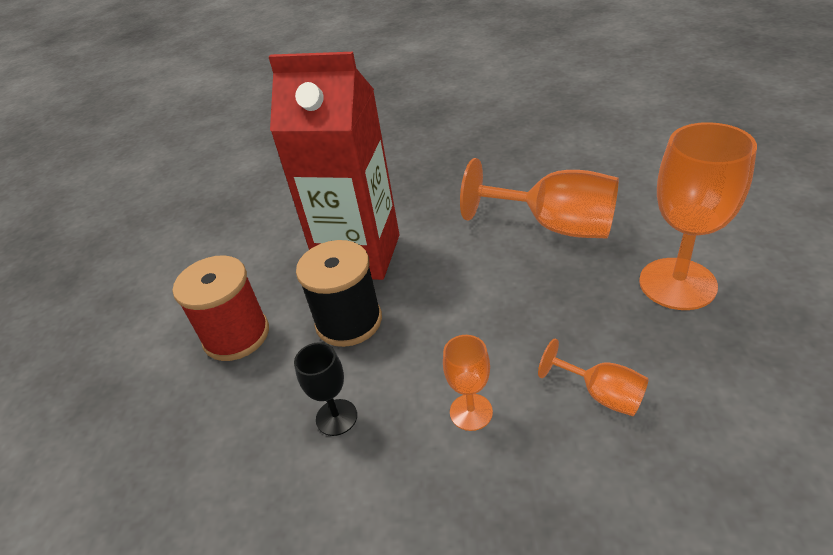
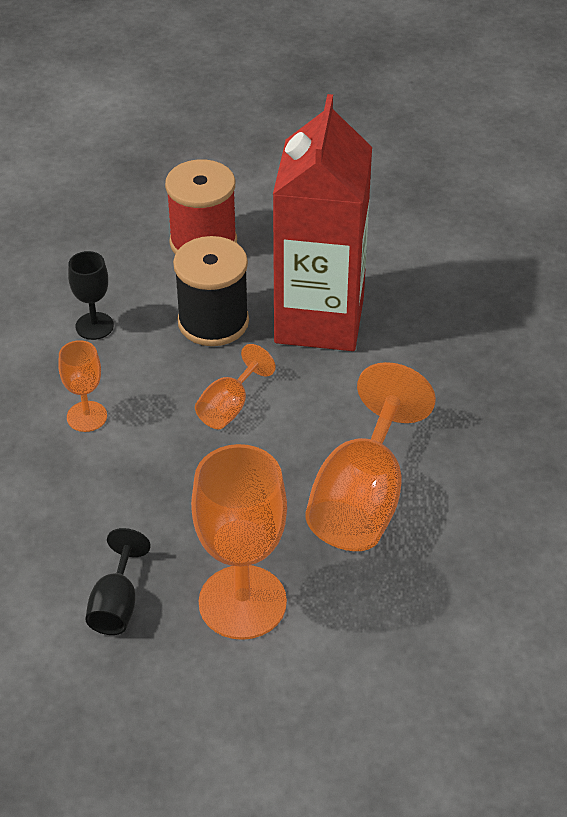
camera: 80 degrees right, 5 degrees up
(601, 394) = (93, 512): orange goblet -> orange goblet (229, 407)
(710, 366) = (116, 604): none -> black goblet

